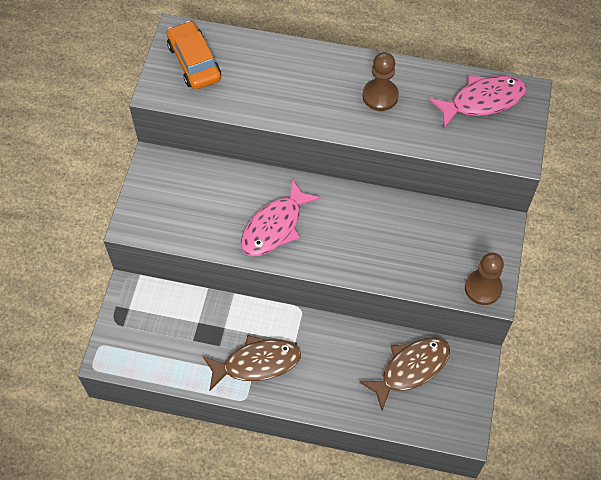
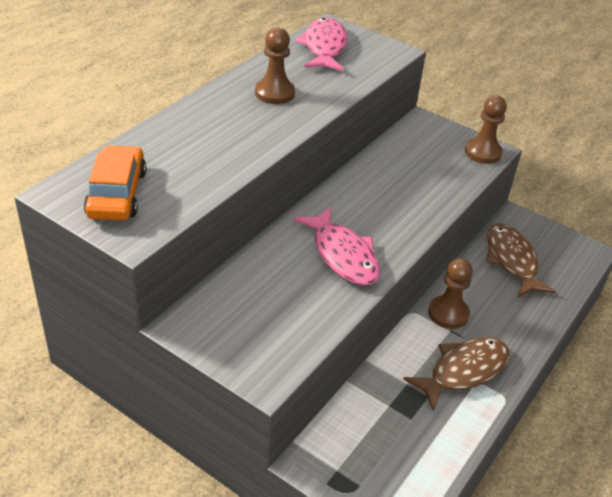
camera: 70 degrees left, 20 degrees down
(194, 62) = (117, 194): orange car -> orange car turned 90 degrees clockwise
(257, 363) = (464, 371): brown fish -> brown fish turned 45 degrees clockwise
(314, 335) = (448, 313): none -> brown pawn

